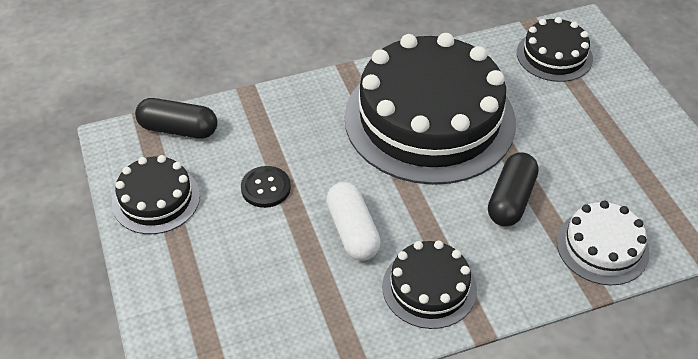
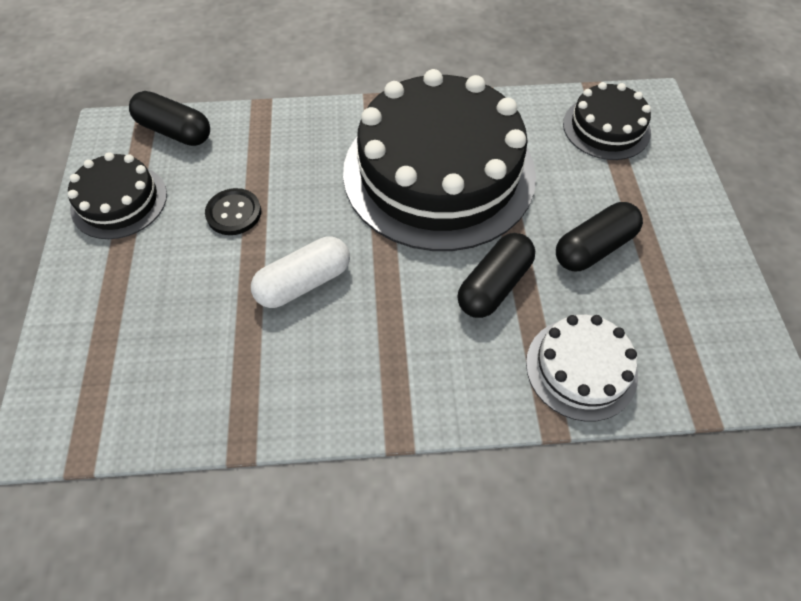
camera: 15 degrees right, 10 degrees up
(352, 231) = (304, 282): white capsule -> white capsule turned 60 degrees clockwise
(429, 287) = (360, 369): black cake -> none
(579, 153) = (593, 247): none -> black capsule

